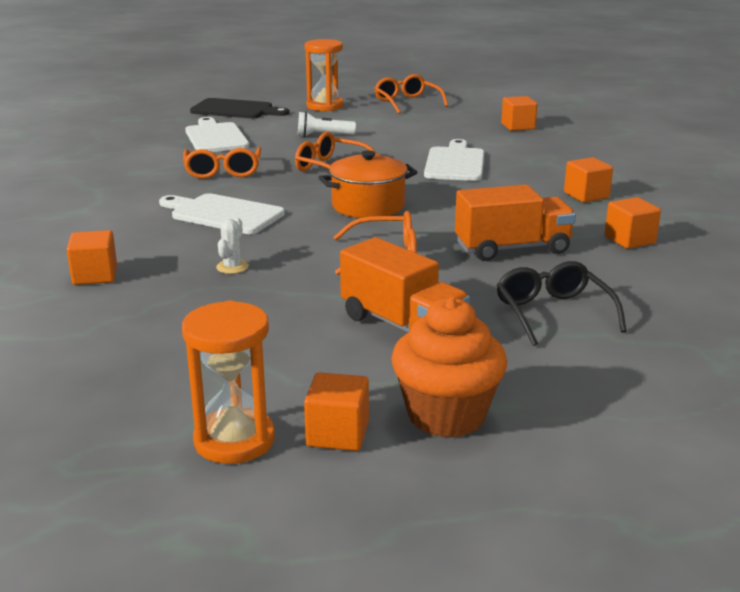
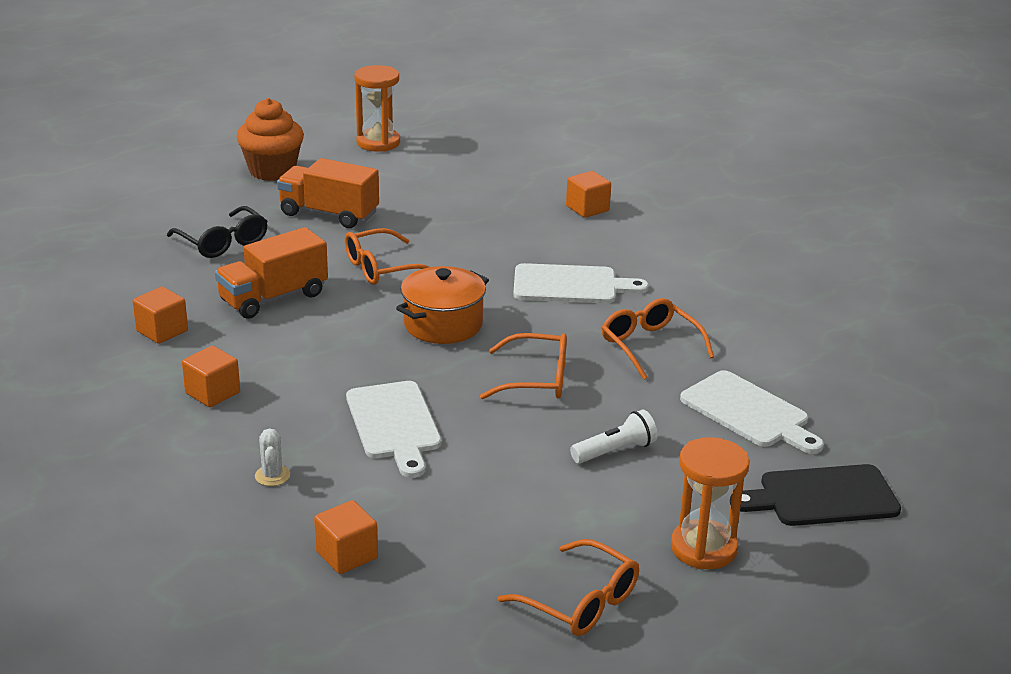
camera: 155 degrees right, 5 degrees up
(232, 267) = (495, 234): white cactus -> white cactus (272, 476)
(337, 434) = (327, 153): orange cube -> none

